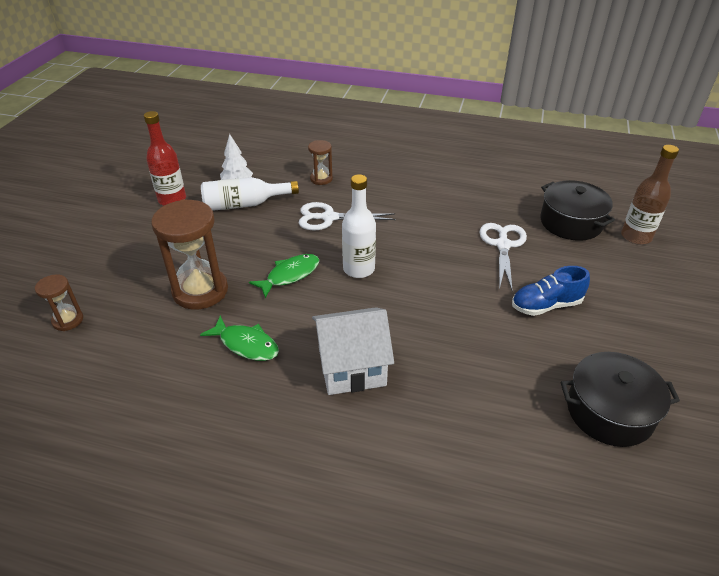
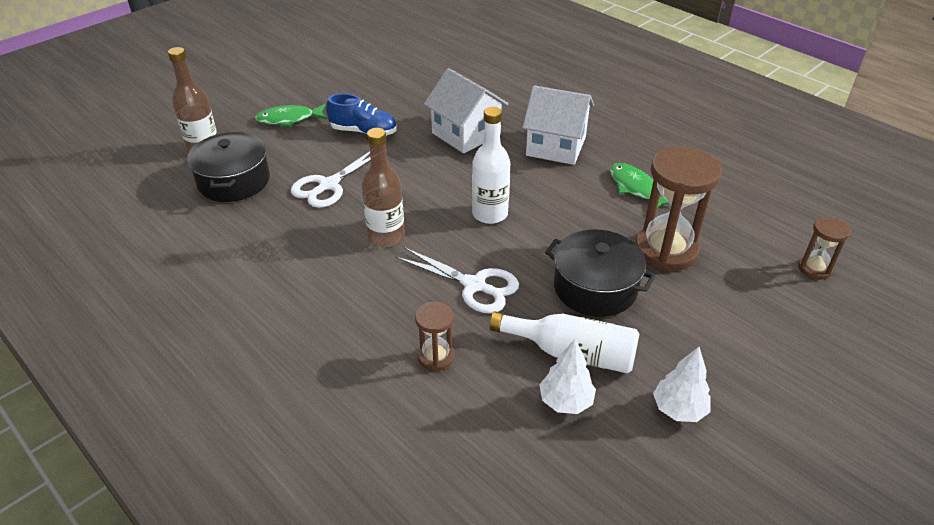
camera: 150 degrees left, 0 degrees up
(172, 200) = (679, 409): red bottle -> white tree
(290, 275) = (563, 233): green fish -> green fish (289, 119)
(416, 225) = (386, 236): none -> brown bottle
(453, 344) = (466, 134): none -> white house
(609, 411) = (409, 76): black pot -> black pot (595, 287)

